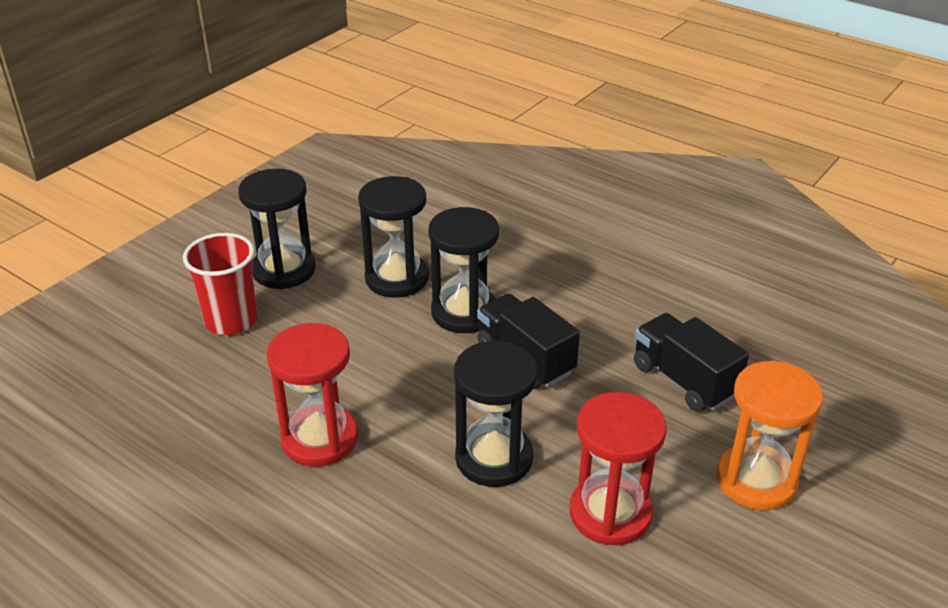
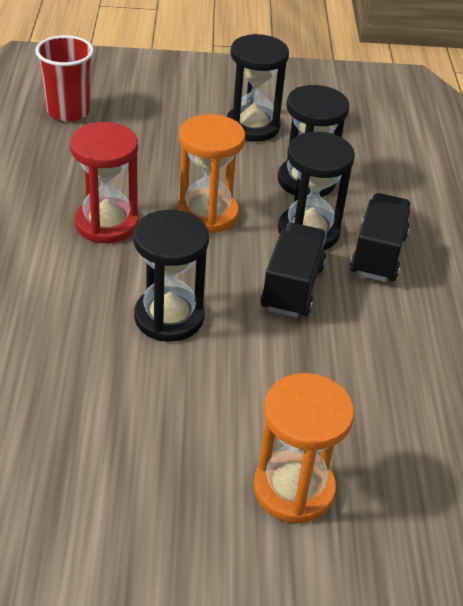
camera: 50 degrees right, 5 degrees up
(231, 320) = (177, 130): red cup -> red cup (68, 111)
(377, 362) = (207, 214): none -> orange hourglass
(610, 513) = (171, 407): red hourglass -> none
(684, 380) = (369, 393): black truck -> black truck (378, 254)

